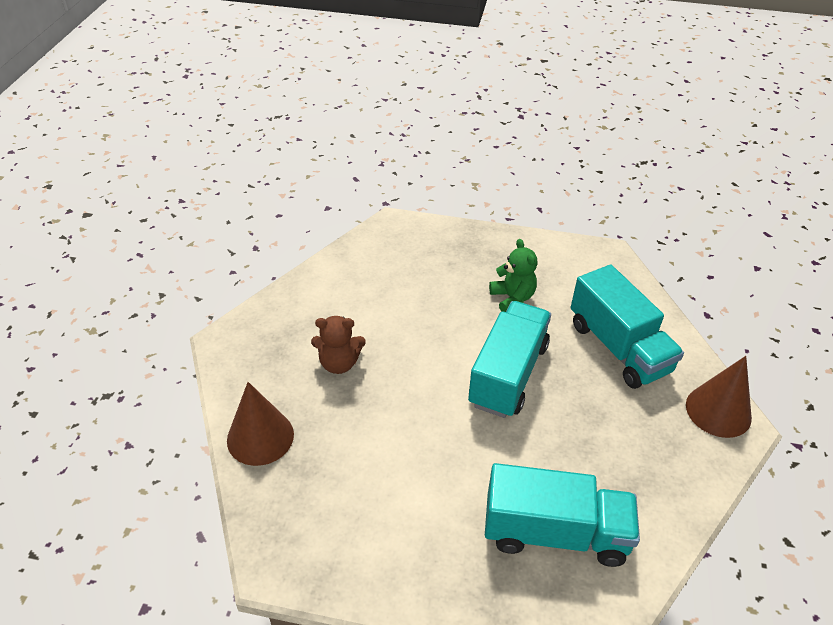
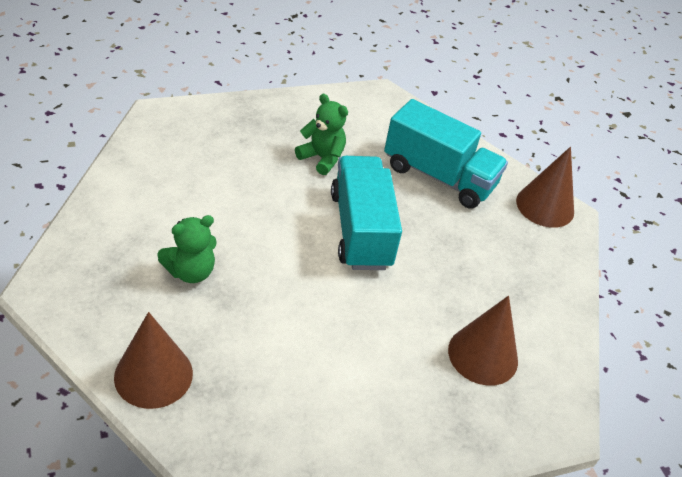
camera: 35 degrees left, 0 degrees up
(339, 363) = (190, 272): brown teddy bear -> green teddy bear
(555, 532) = (483, 355): turquoise truck -> brown cone

